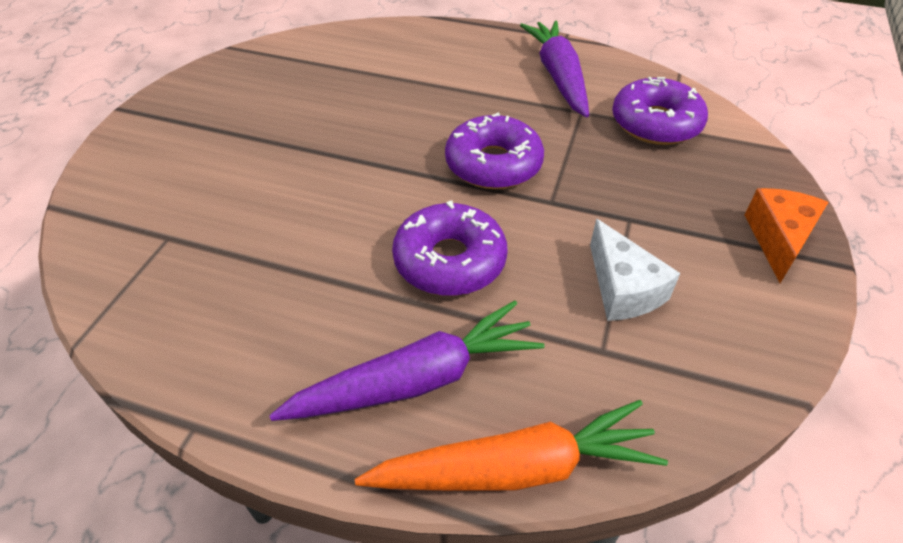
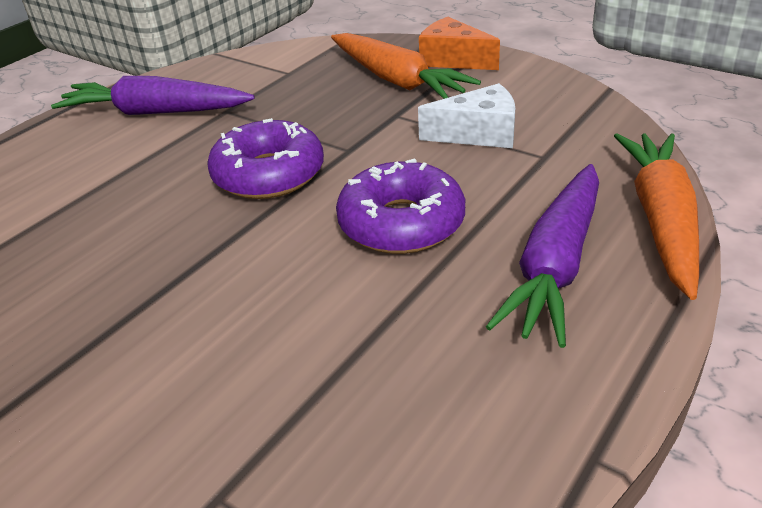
camera: 70 degrees left, 10 degrees down
(416, 380) = (556, 265): purple carrot -> purple carrot turned 150 degrees counterclockwise
(655, 123) = (277, 78): purple donut -> none
(701, 204) = (397, 80): none -> orange carrot

